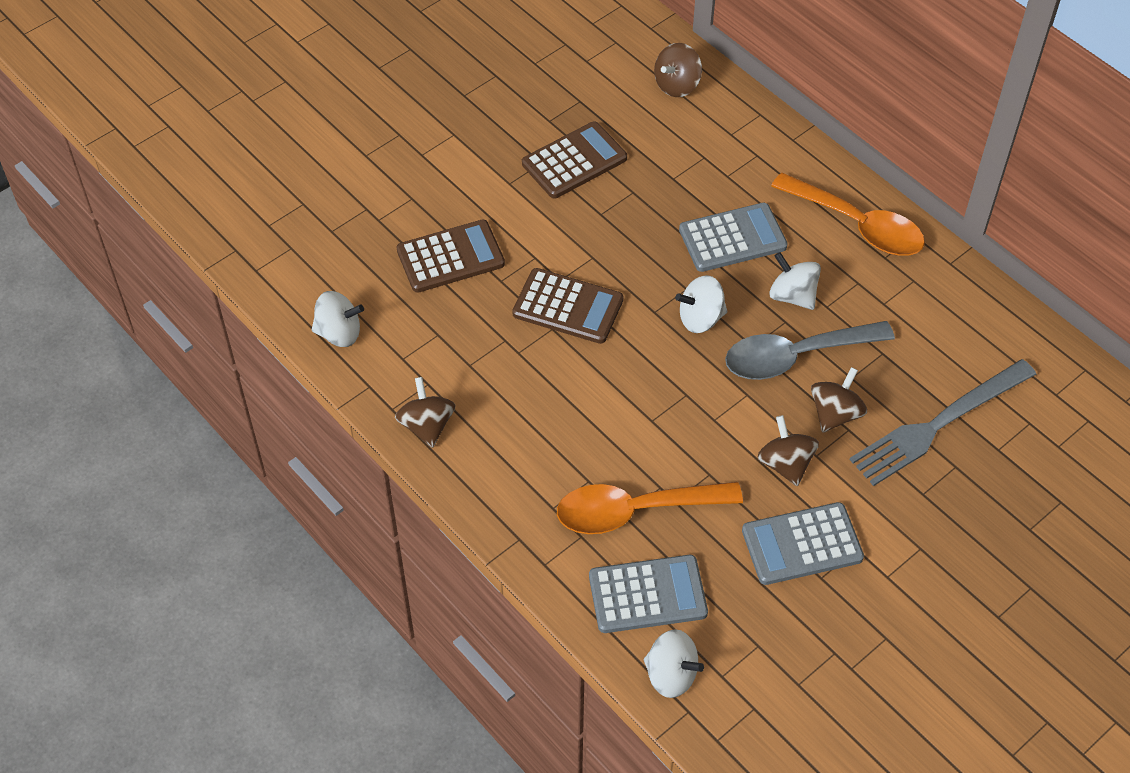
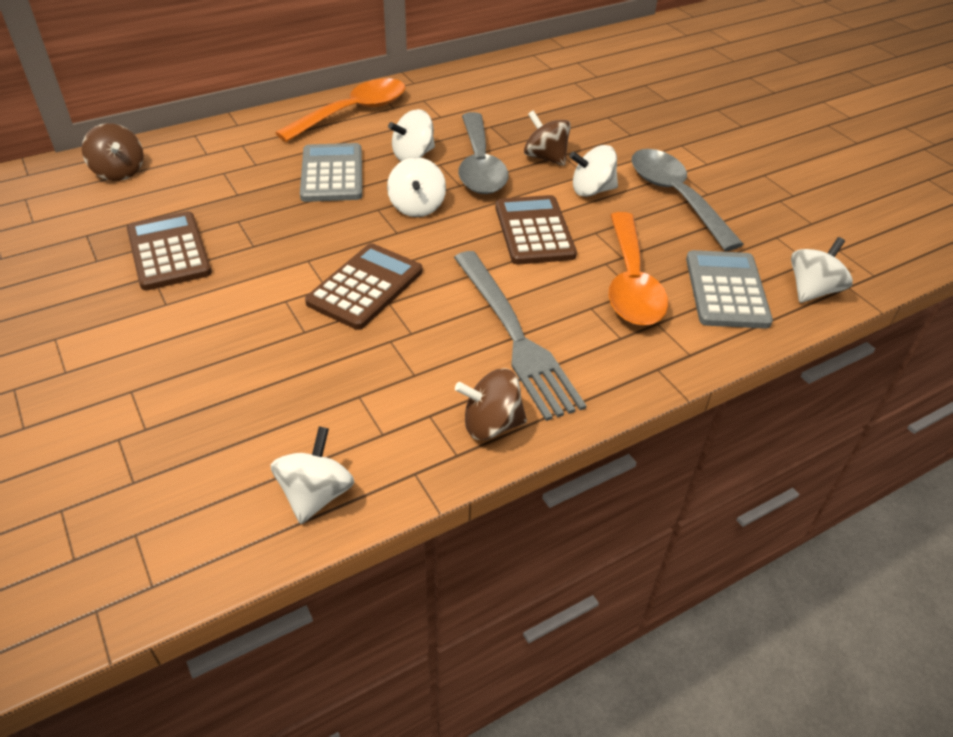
camera: 80 degrees left, 10 degrees down
(450, 257) = (247, 368): brown calculator -> brown calculator (534, 231)
(785, 464) = (592, 190): brown spinning top -> white spinning top
(802, 544) = (675, 197): grey calculator -> grey spoon
(938, 424) = (567, 116): grey fork -> grey fork (514, 336)

